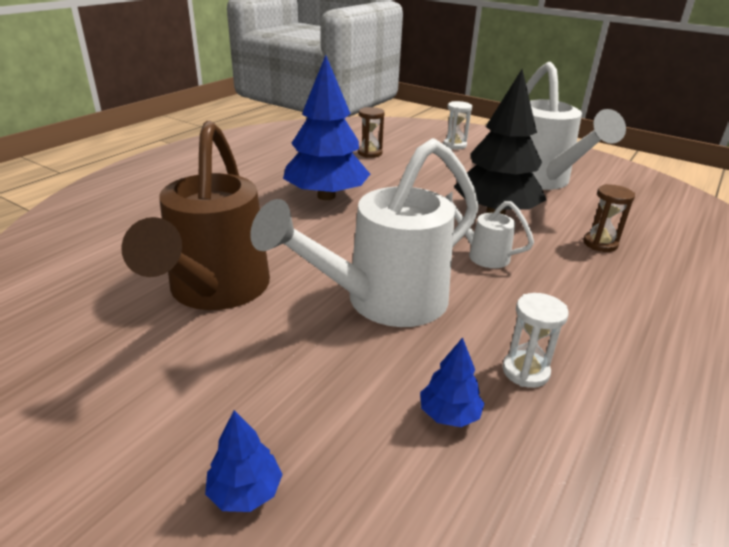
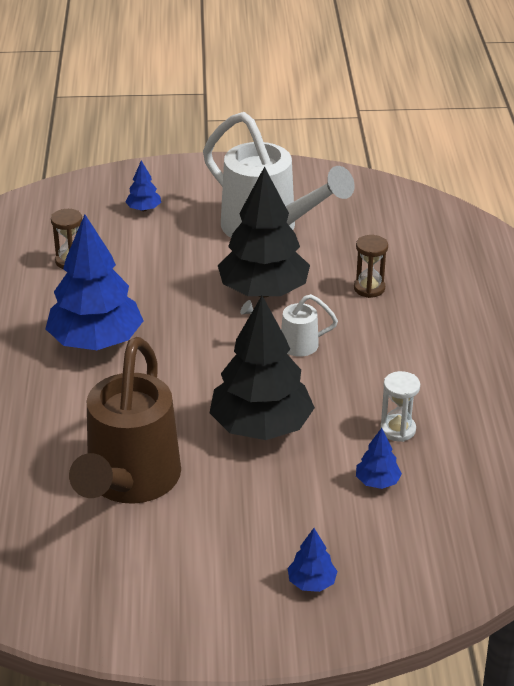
camera: 35 degrees left, 5 degrees up
(215, 292) = (129, 483): brown watering can -> brown watering can turned 45 degrees clockwise
(382, 302) = (261, 427): white watering can -> black tree
(454, 145) = (144, 209): white hourglass -> blue tree

